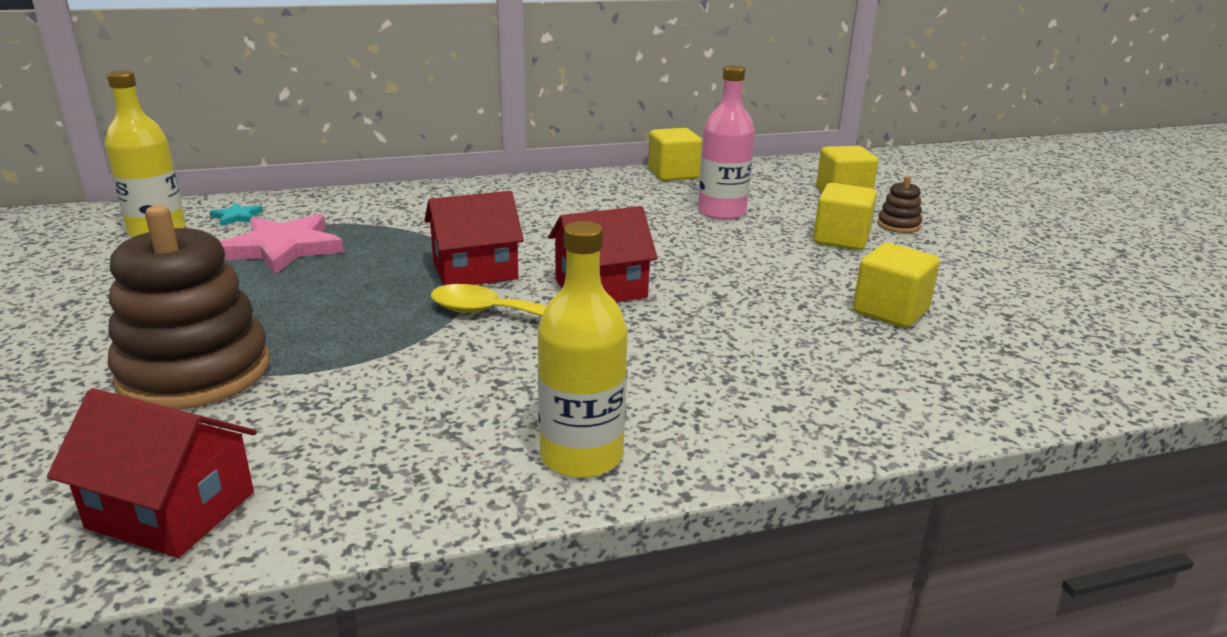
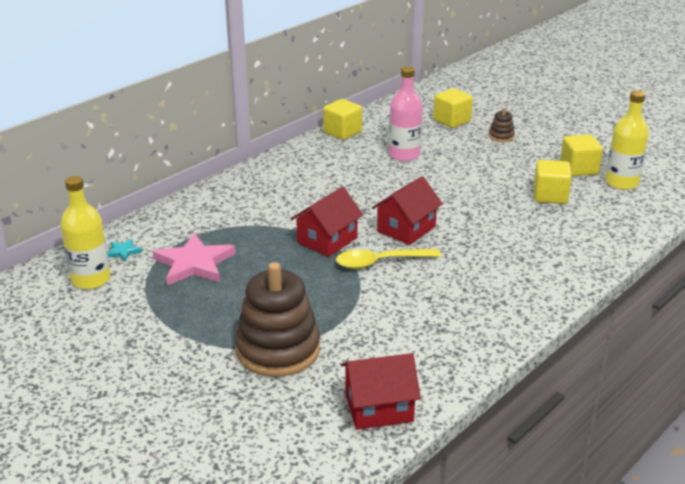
camera: 30 degrees left, 5 degrees up
(581, 456) = (507, 317): yellow bottle -> yellow bottle (621, 182)
(841, 239) = (484, 156): yellow cube -> yellow cube (579, 169)

